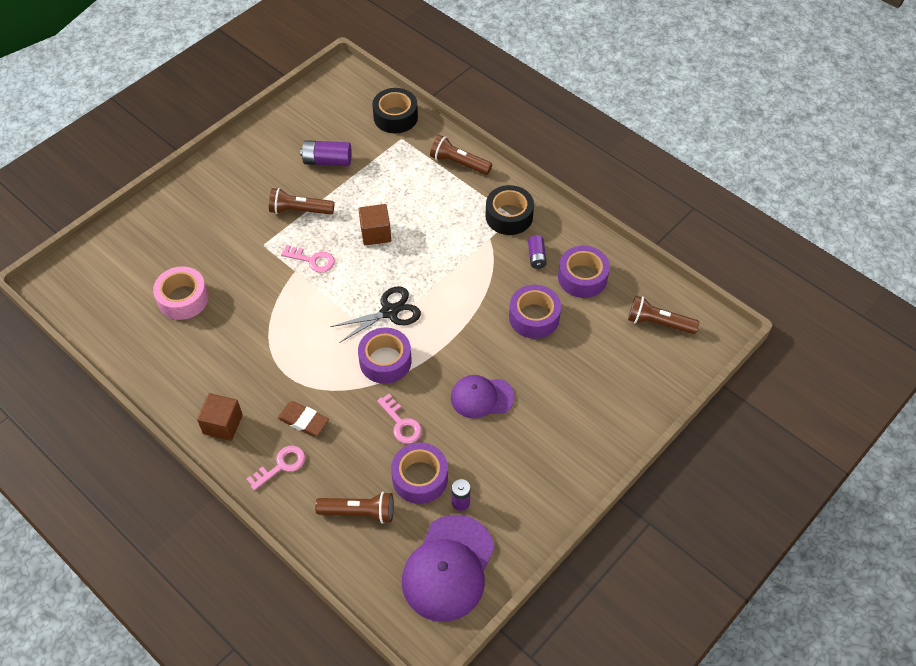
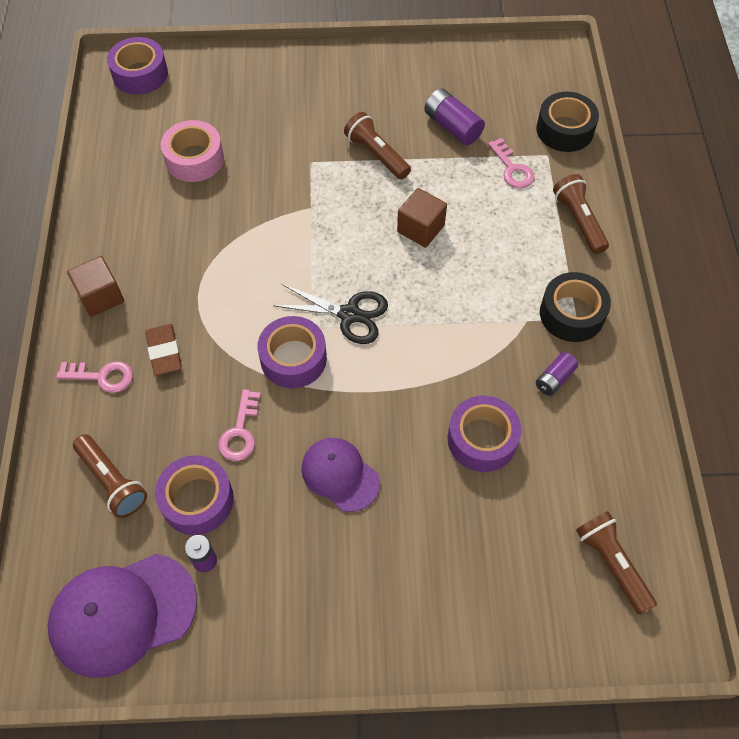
camera: 45 degrees right, 5 degrees up
(312, 260) = (336, 209): pink key -> pink key (512, 168)
(582, 277) = (580, 441): purple tape -> purple tape (140, 74)

